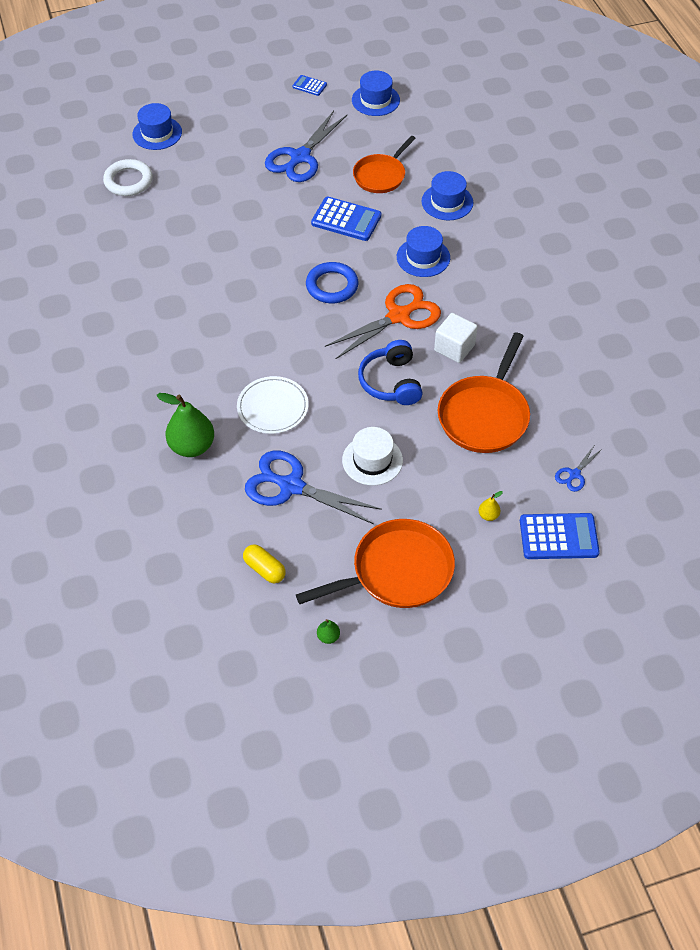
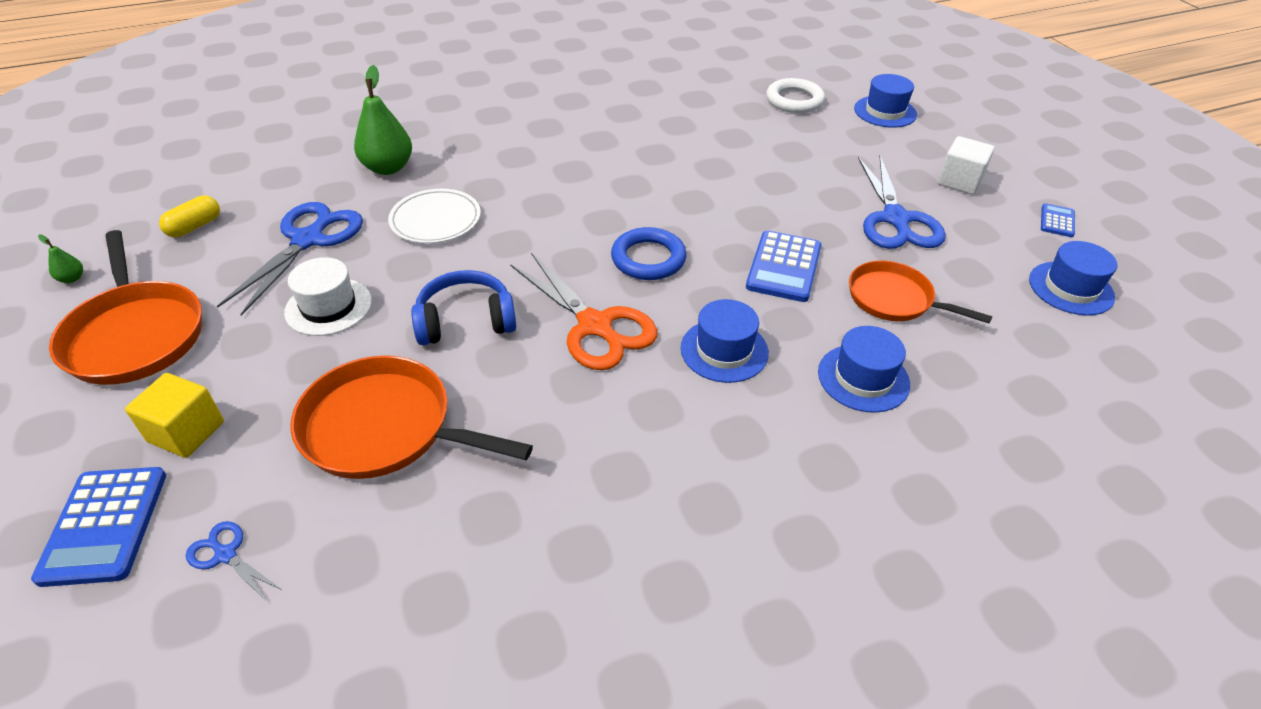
camera: 85 degrees right, 10 degrees down
(300, 157) = (896, 219): blue scissors -> blue scissors turned 120 degrees counterclockwise
(454, 348) = (530, 390): white cube -> white cube (959, 181)
(488, 515) = (186, 432): yellow pear -> yellow cube

